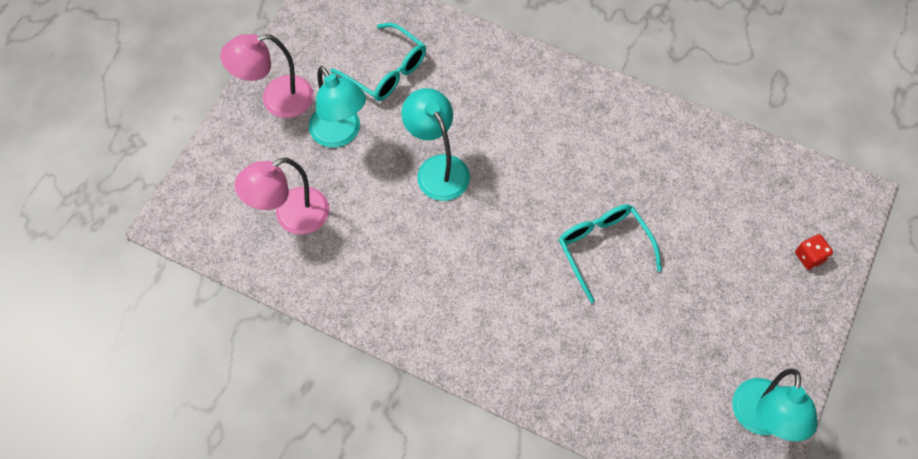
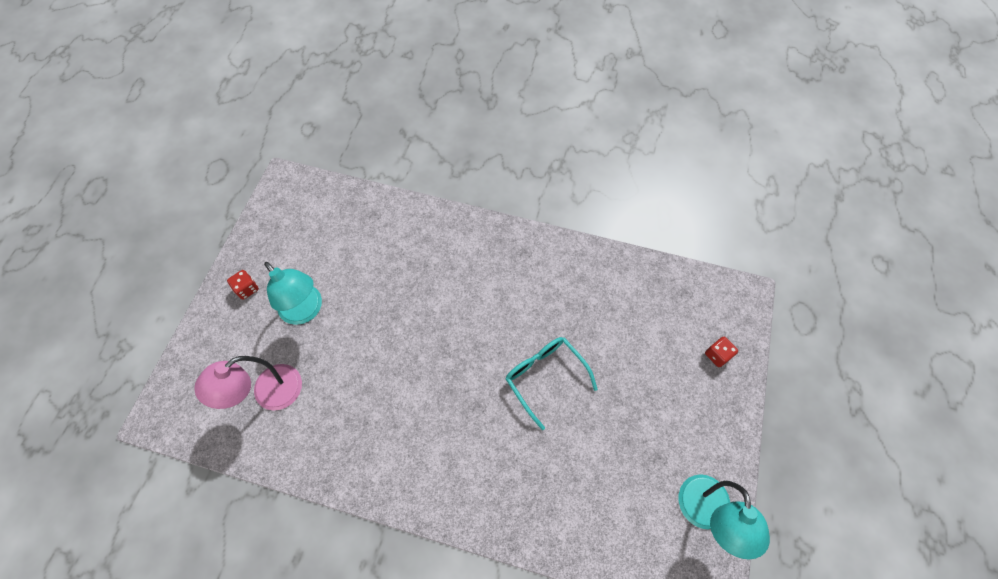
camera: 10 degrees left, 0 degrees up
(276, 100) = (247, 289): pink lamp -> red dice
(386, 71) = (340, 248): turquoise glasses -> none
(437, 168) = (393, 328): turquoise lamp -> none

